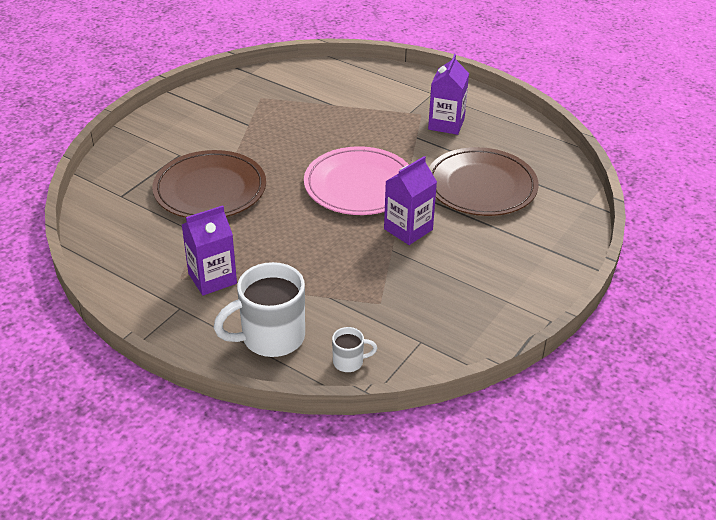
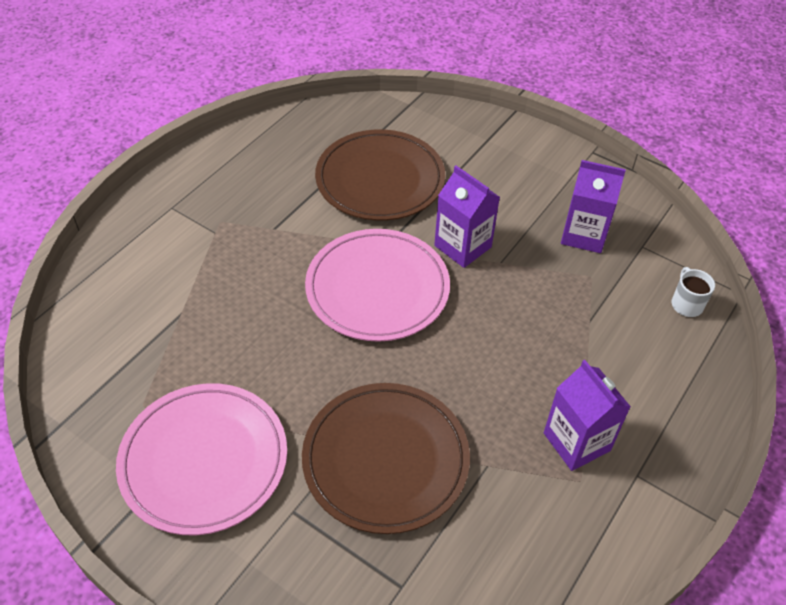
camera: 90 degrees left, 10 degrees up
(219, 121) = (204, 460): none -> pink plate
(271, 337) = (667, 374): white mug -> none
(446, 124) = (247, 199): purple carton -> purple carton (584, 234)

